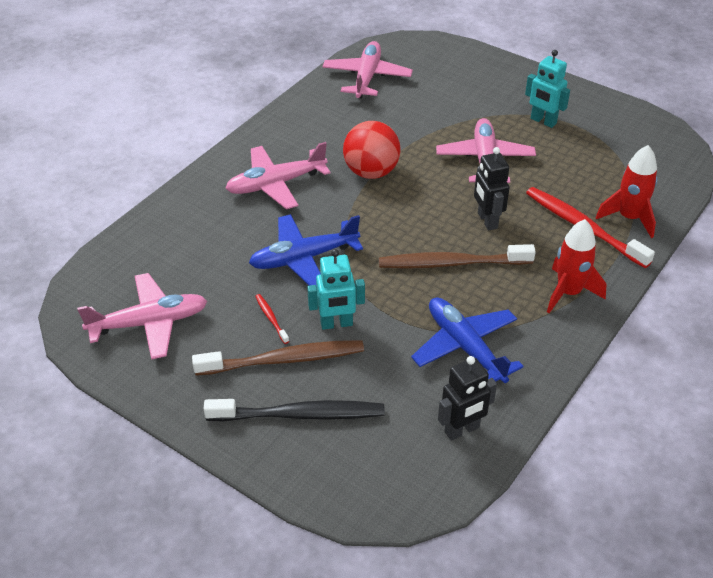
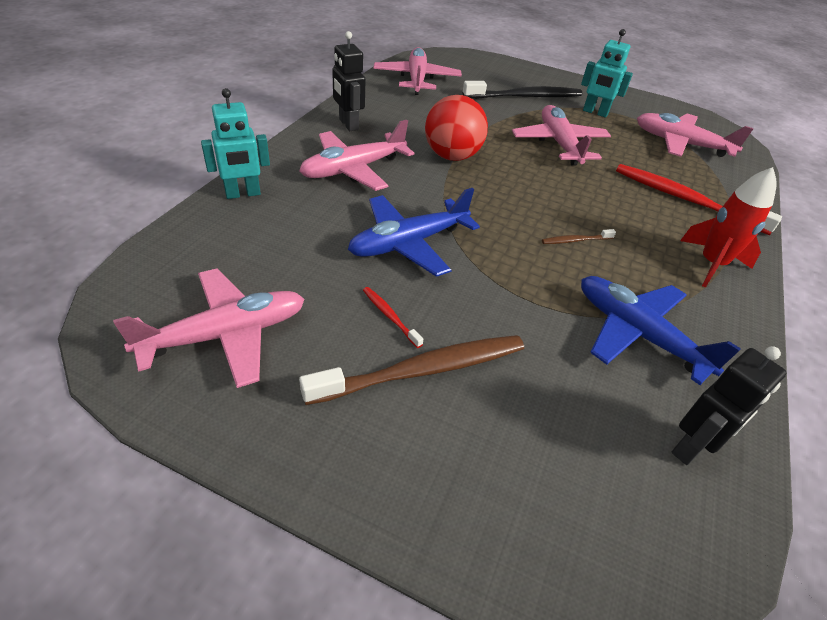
camera: 15 degrees left, 0 degrees up
(299, 415) = (469, 450): black toothbrush -> black toothbrush (524, 97)
(336, 324) = (474, 317): turquoise robot -> turquoise robot (243, 194)
(452, 263) = (576, 240): brown toothbrush -> brown toothbrush, size x0.44
(487, 221) = (589, 197): black robot -> black robot (348, 124)
(618, 162) = (680, 144): none -> pink plane
(629, 218) = (722, 190): red rocket -> none

